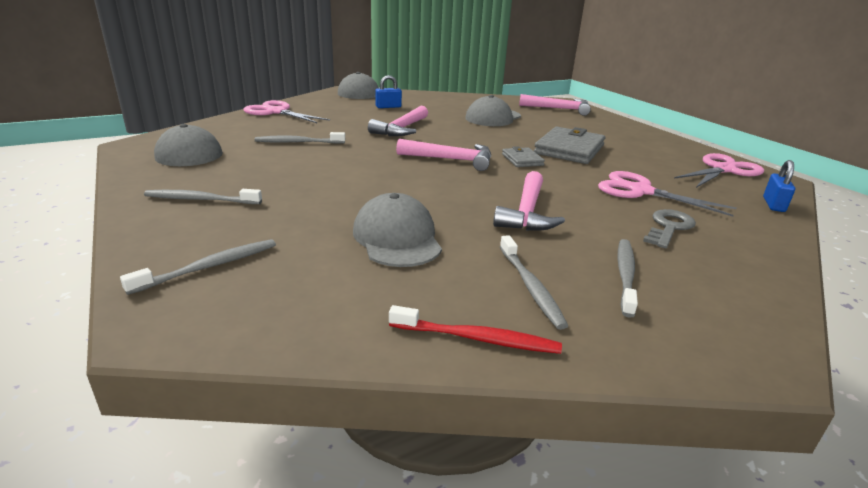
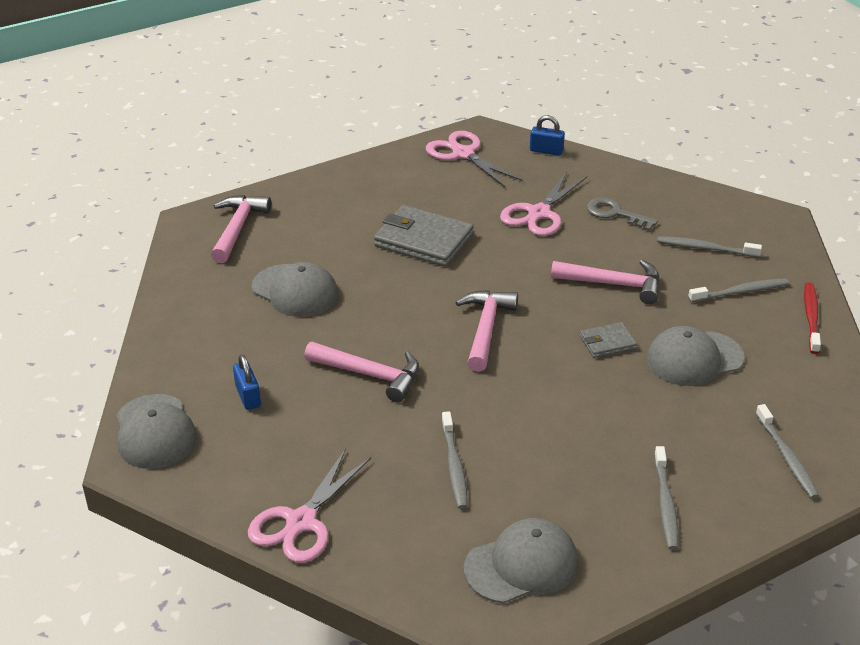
camera: 90 degrees left, 10 degrees up
(209, 267) = (786, 457): grey toothbrush -> grey toothbrush turned 150 degrees counterclockwise
(522, 160) = (470, 277): grey wallet -> grey wallet (607, 342)

